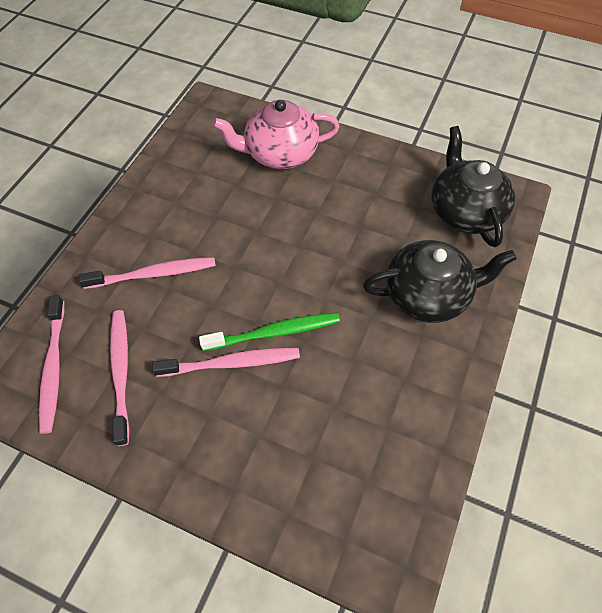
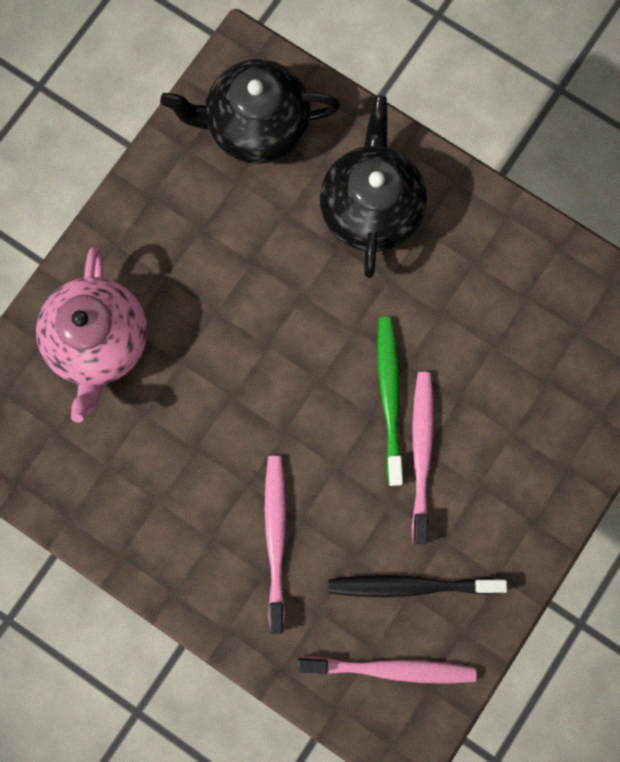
camera: 80 degrees left, 20 degrees up
(121, 372) = (411, 585): pink toothbrush -> black toothbrush

